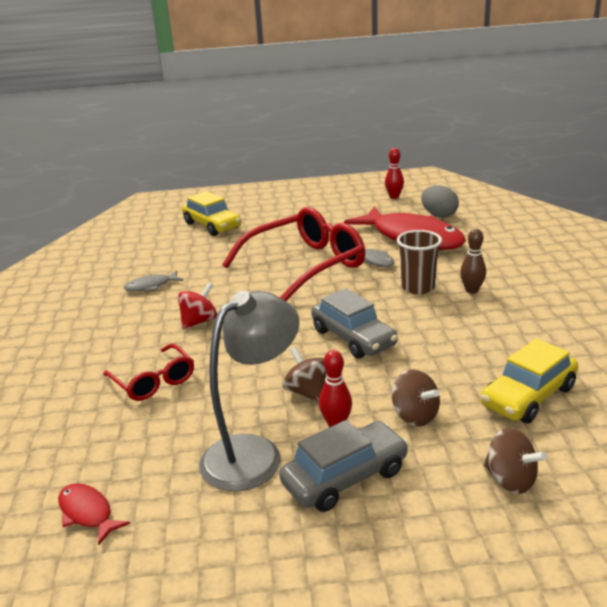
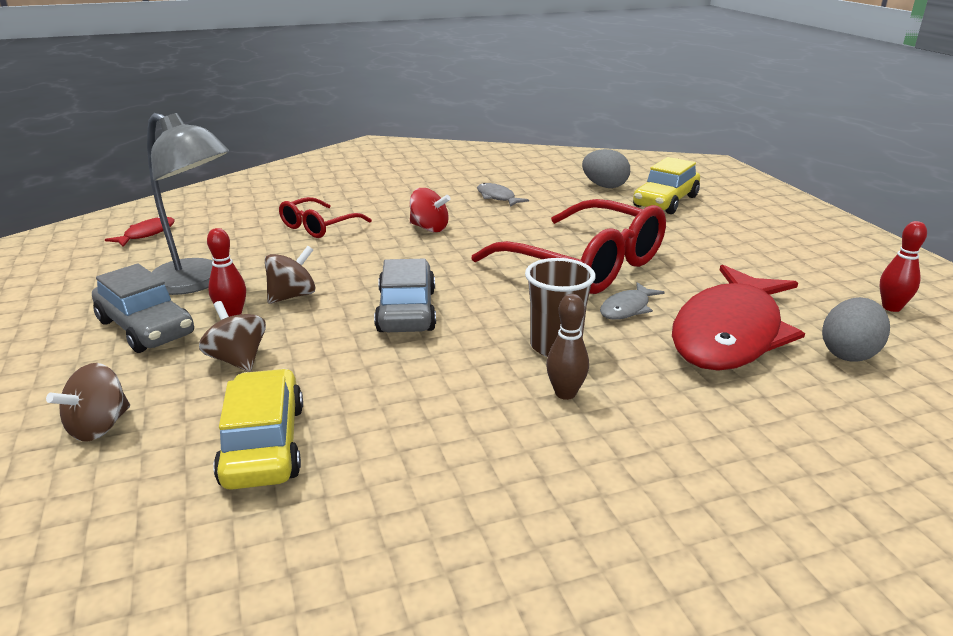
camera: 75 degrees right, 0 degrees up
(163, 241) = (604, 186): none -> grey egg
(353, 338) = (406, 311): grey car -> grey car turned 135 degrees clockwise
(415, 415) = (237, 360): brown spinning top -> brown spinning top turned 105 degrees clockwise
(528, 396) = (263, 444): yellow car -> yellow car turned 45 degrees clockwise

